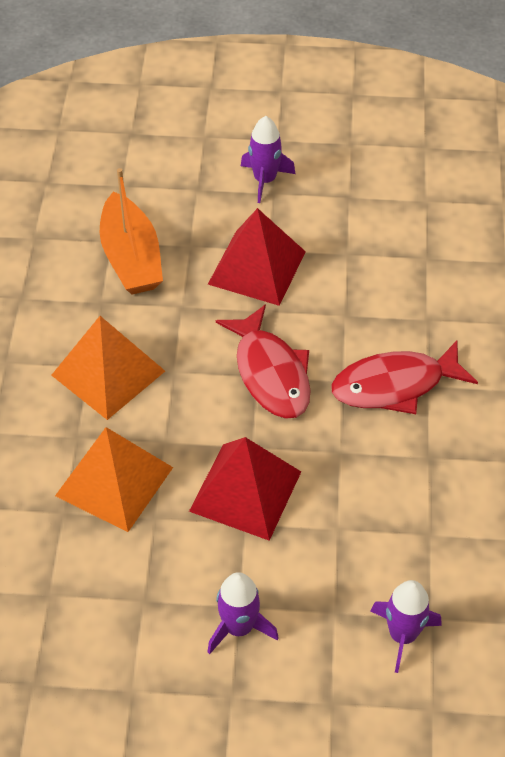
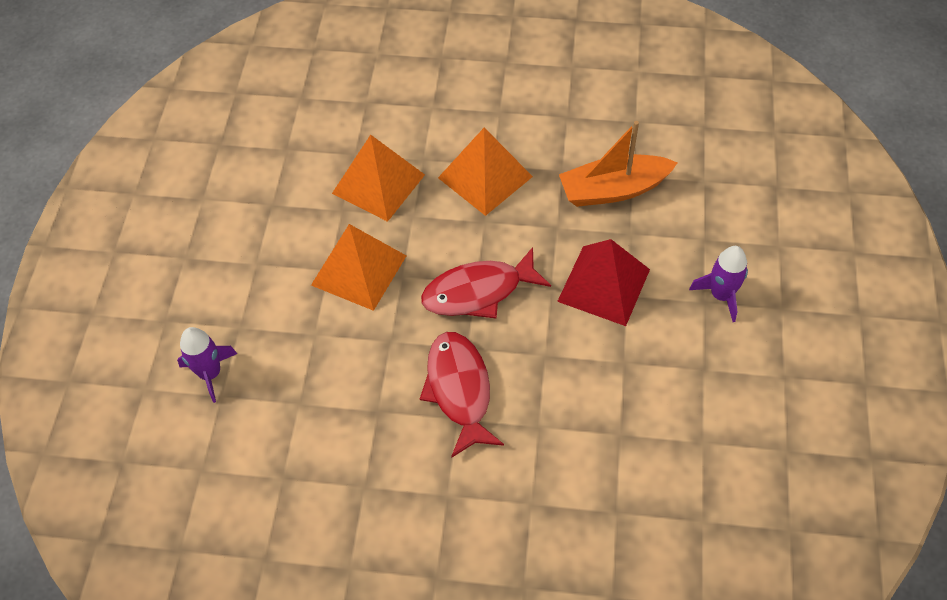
camera: 95 degrees right, 5 degrees up
(239, 627) = (238, 263): purple rocket -> none
(245, 491) = (358, 270): red pyramid -> orange pyramid

